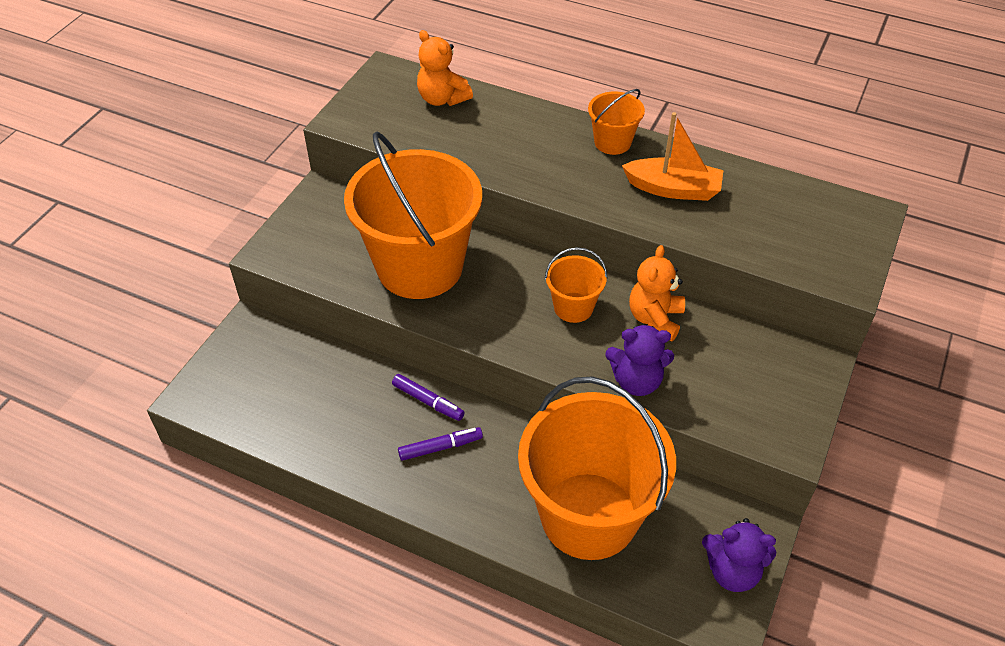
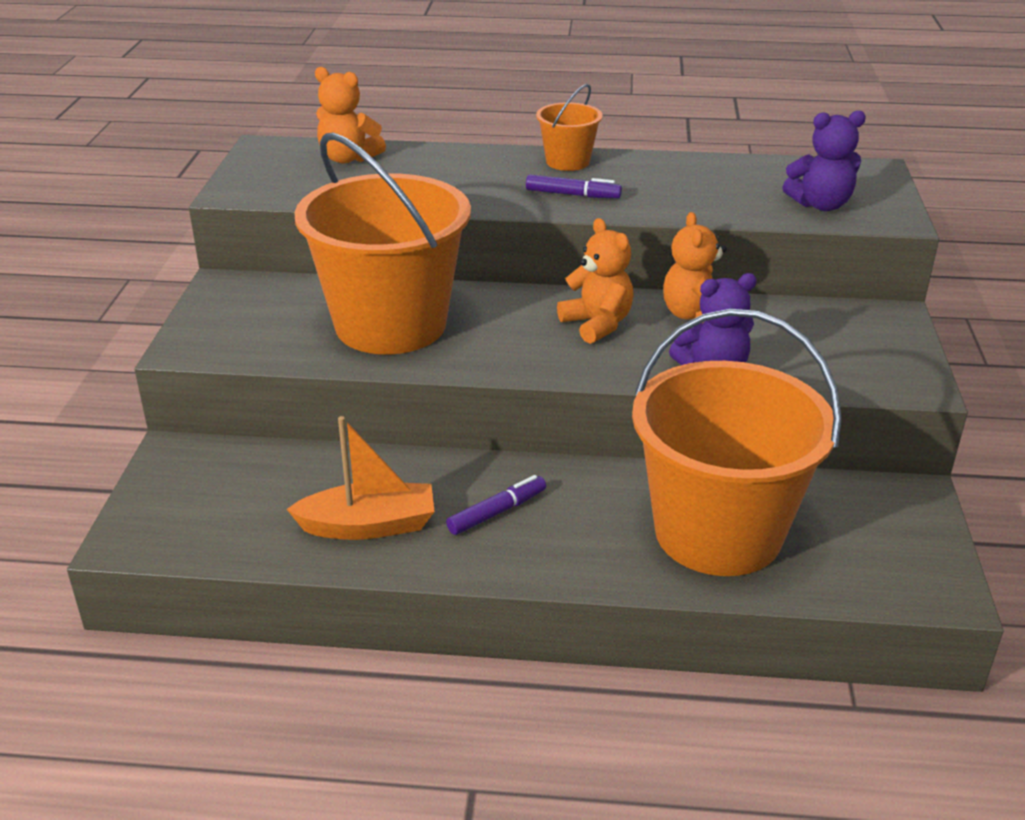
camera: 20 degrees left, 15 degrees down
(428, 401) = (454, 472): purple marker -> purple marker (572, 195)
(573, 307) = (597, 324): orange bucket -> orange teddy bear
(673, 189) = (660, 185): orange boat -> orange boat (369, 526)
(732, 571) = (913, 542): purple teddy bear -> purple teddy bear (820, 205)

